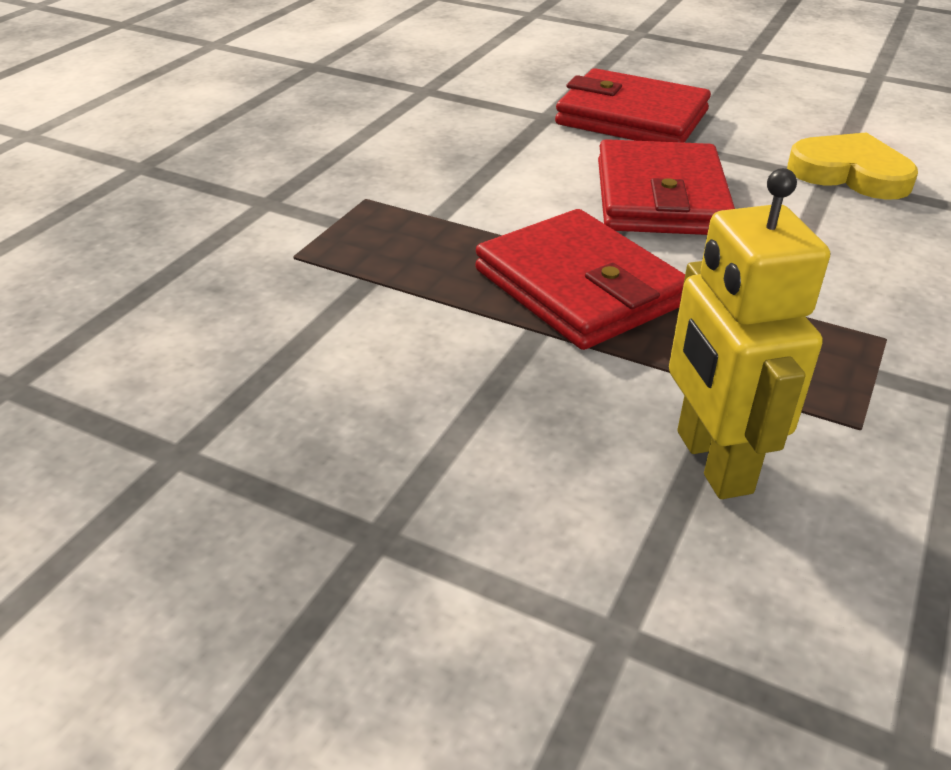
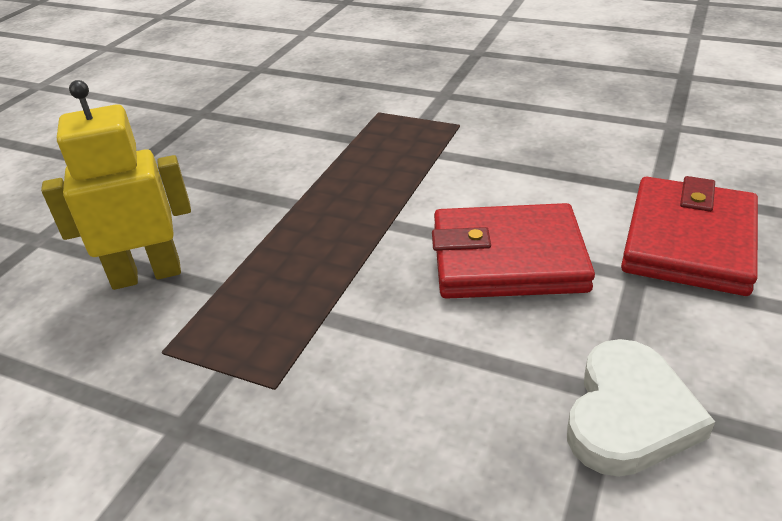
camera: 90 degrees right, 0 degrees up
(579, 287) = (349, 218): red wallet -> none
(850, 173) = (629, 414): yellow heart -> white heart

